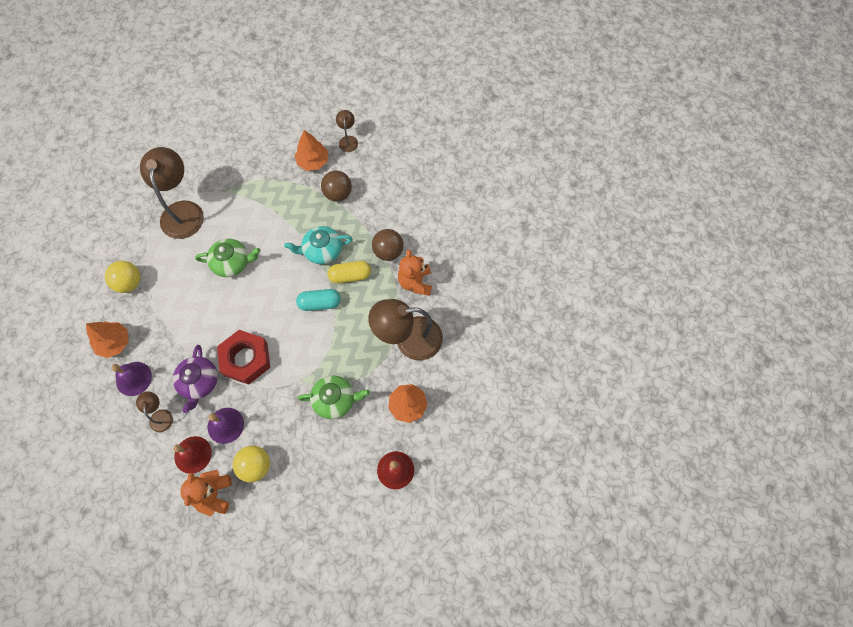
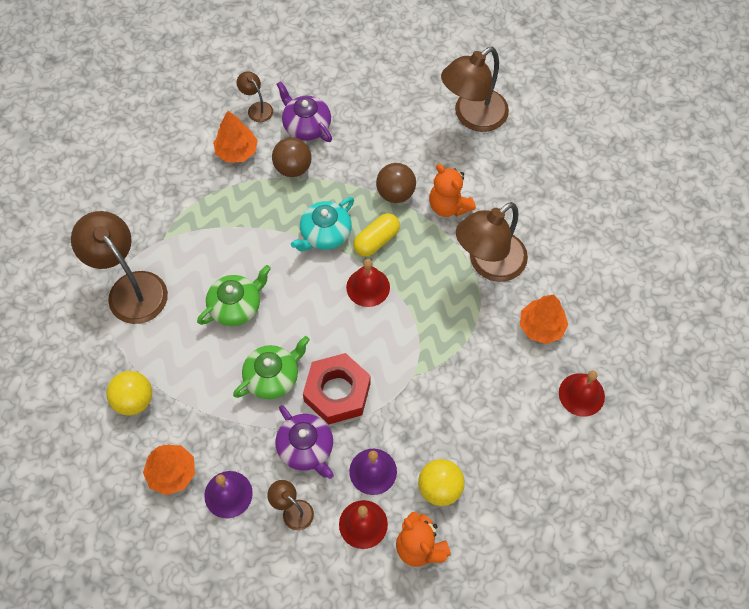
camera: 35 degrees left, 5 degrees down
(320, 303) = (368, 287): turquoise capsule -> red bell
(335, 400) = (465, 369): green teapot -> green teapot (273, 377)
(369, 170) = (306, 126): none -> purple teapot
(482, 230) = (472, 117): none -> brown lamp

